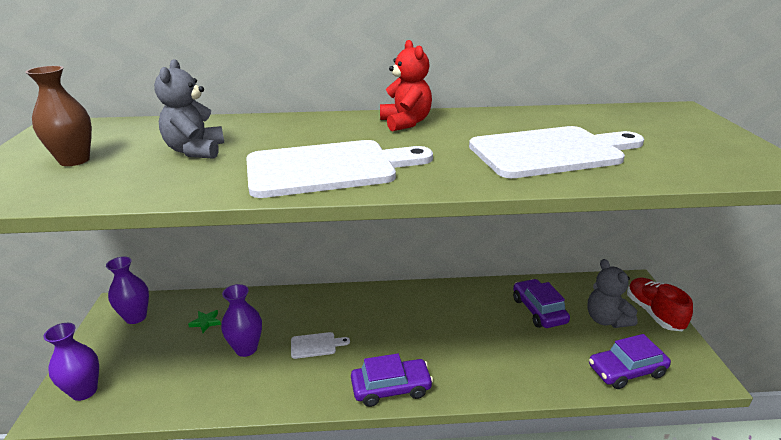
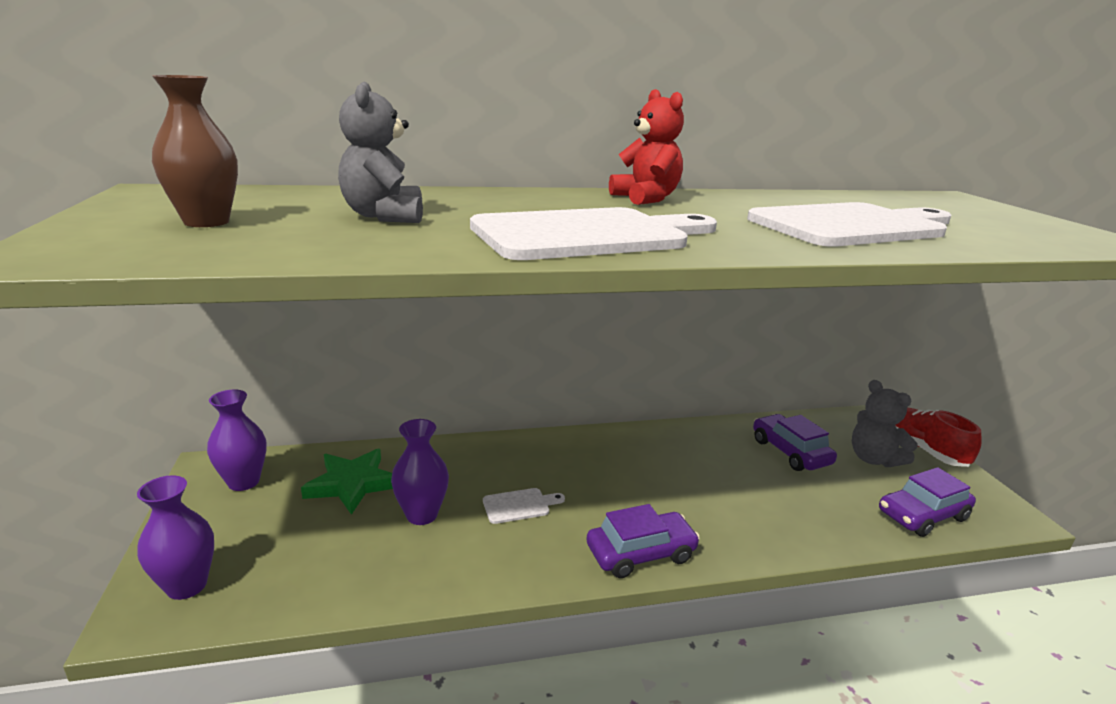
camera: 10 degrees left, 5 degrees down
(206, 322) = (352, 484): green star -> green star, size x2.06

